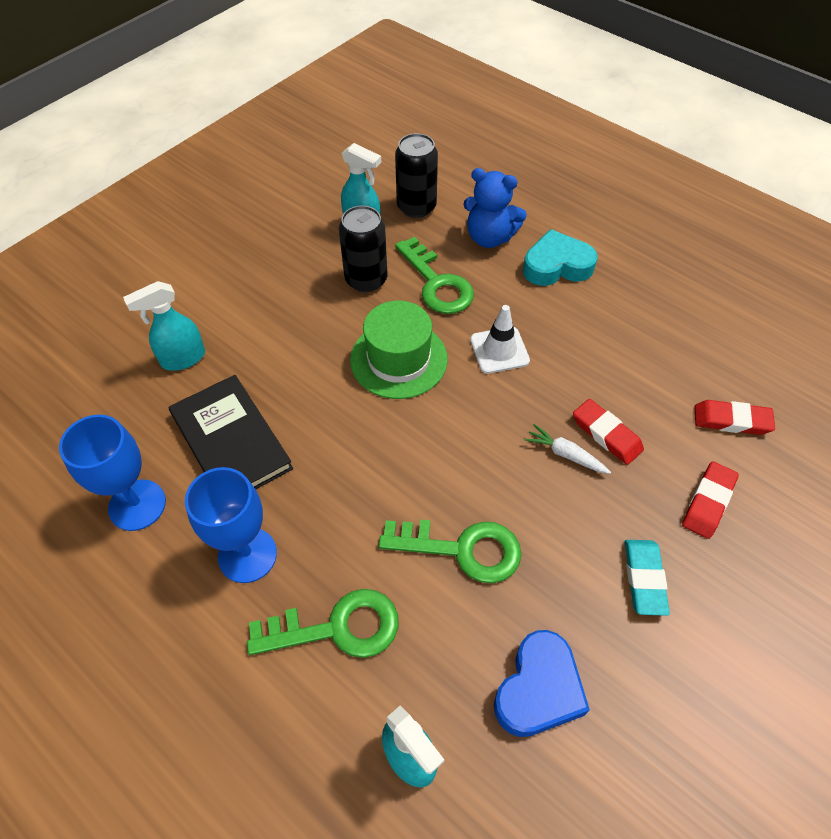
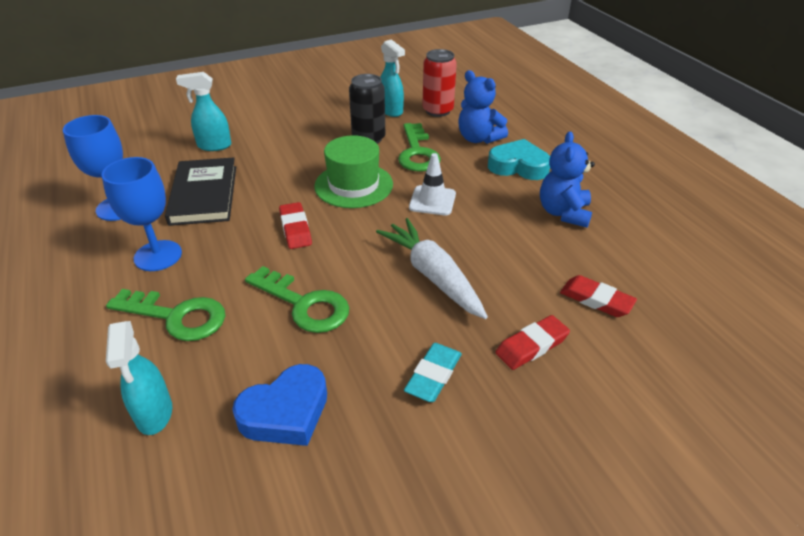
camera: 25 degrees right, 15 degrees down
(416, 207) = (437, 110): black can -> red can
(566, 454) = (433, 275): white carrot -> white carrot, size x2.04
(606, 434) = (477, 274): red eraser -> red eraser (295, 229)
(639, 317) = (563, 213): none -> blue teddy bear

